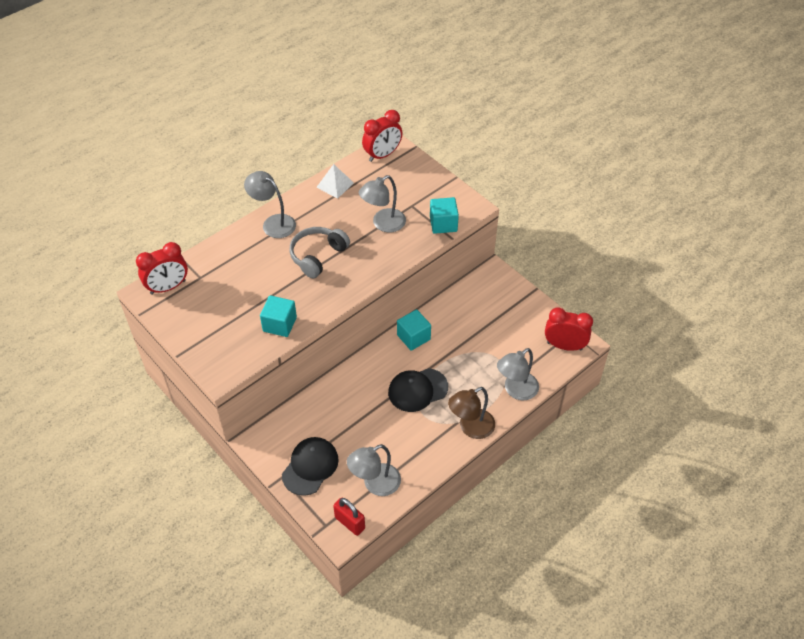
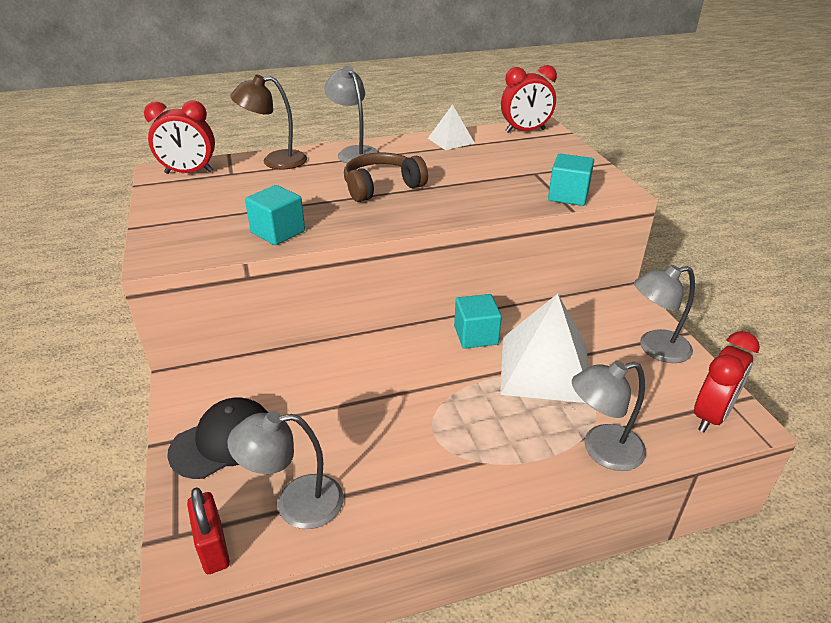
camera: 25 degrees right, 15 degrees down
(318, 256) = (382, 187): grey headphones -> brown headphones
(383, 224) = (486, 179): grey lamp -> grey lamp (655, 348)
(417, 390) = (444, 398): black cap -> none
(465, 347) = (545, 368): none -> white pyramid
(470, 428) = (499, 478): brown lamp -> brown lamp (275, 161)
(564, 346) = (711, 415): red clock -> red clock turned 90 degrees clockwise

